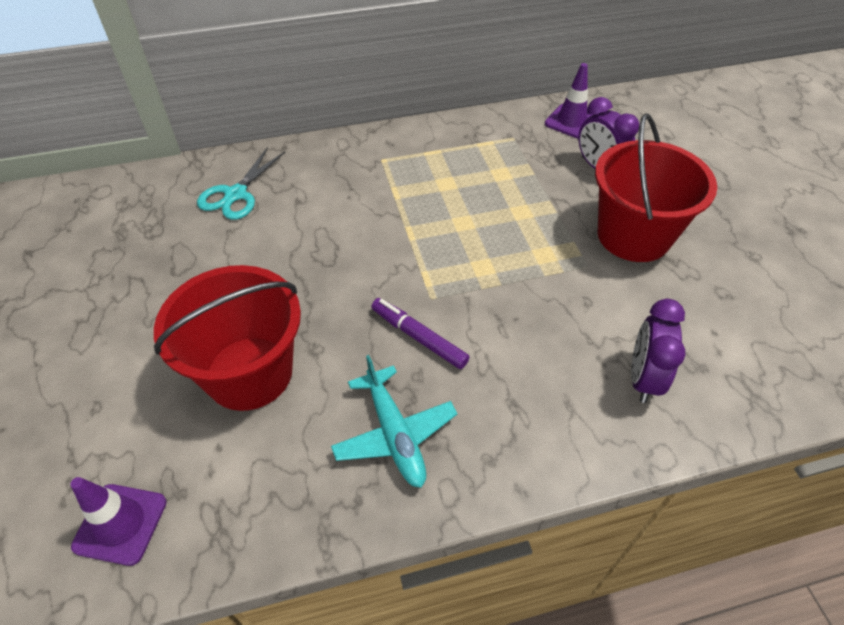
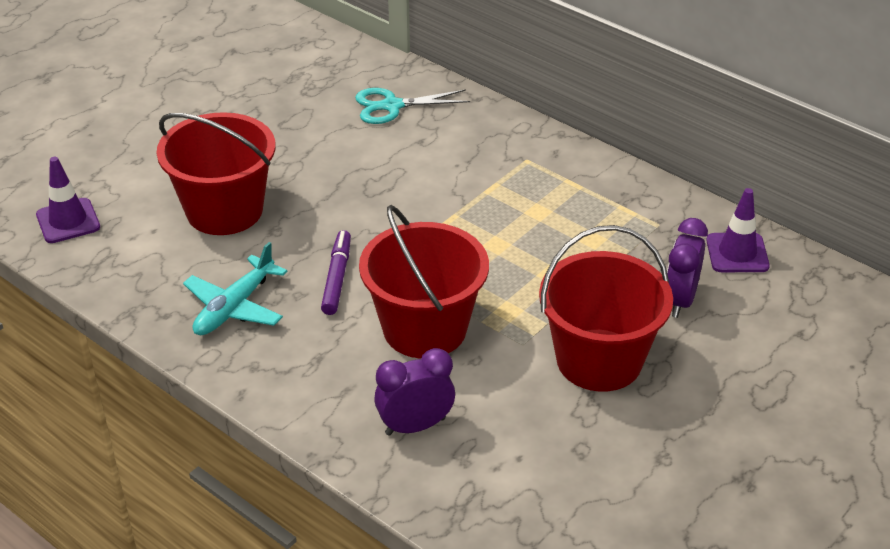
camera: 55 degrees right, 10 degrees down
(528, 313) = (425, 329): none -> red bucket

